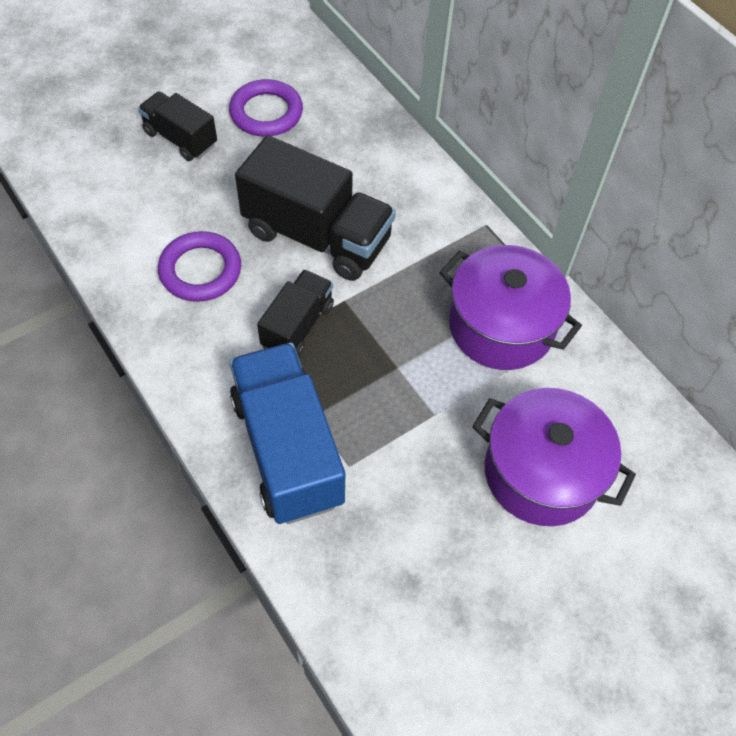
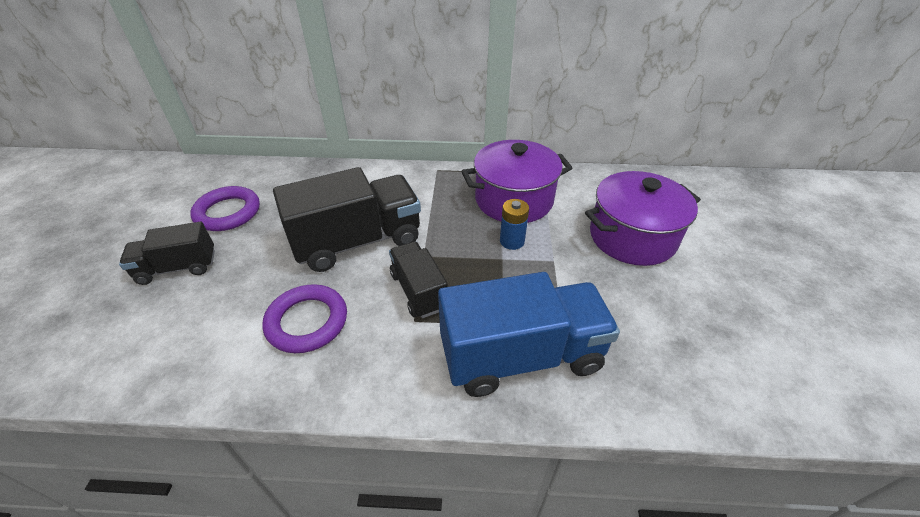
camera: 50 degrees left, 15 degrees down
(288, 449) = (521, 356): blue truck -> blue truck turned 150 degrees clockwise
(431, 362) = (512, 241): none -> blue battery

